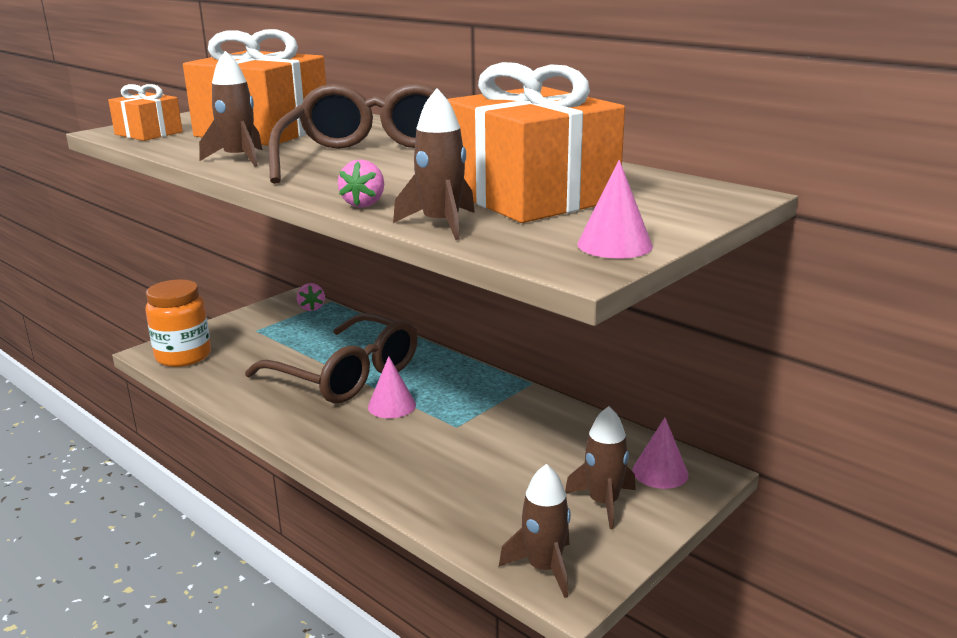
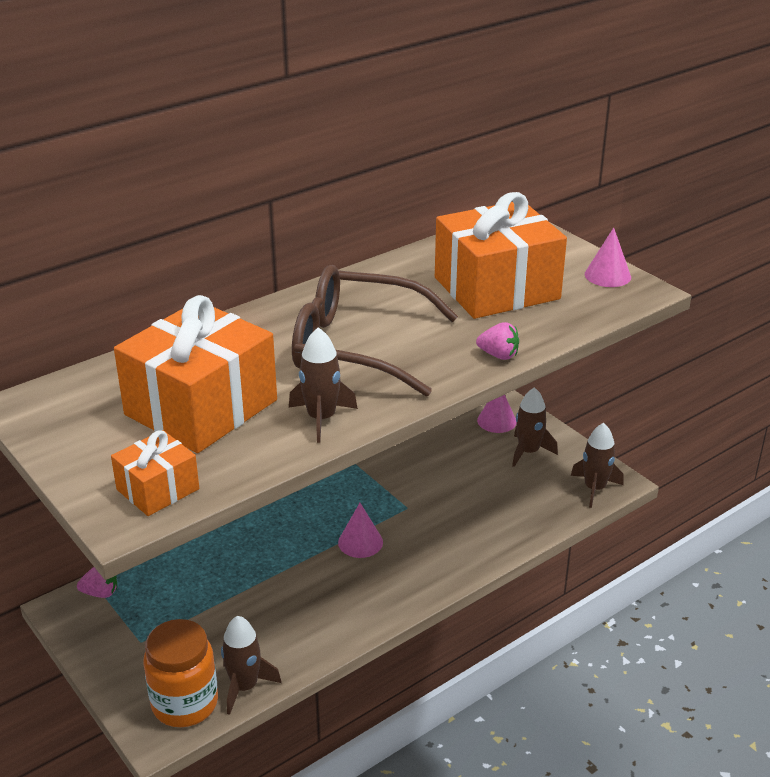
camera: 80 degrees left, 10 degrees up
(346, 375) = (288, 569): brown glasses -> none
(441, 224) = (556, 327): brown rocket -> brown rocket (245, 686)

